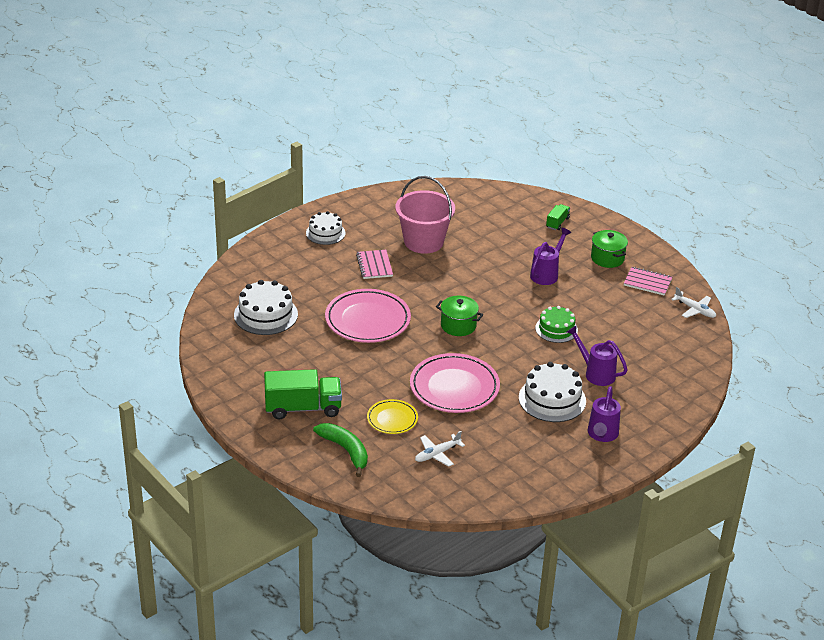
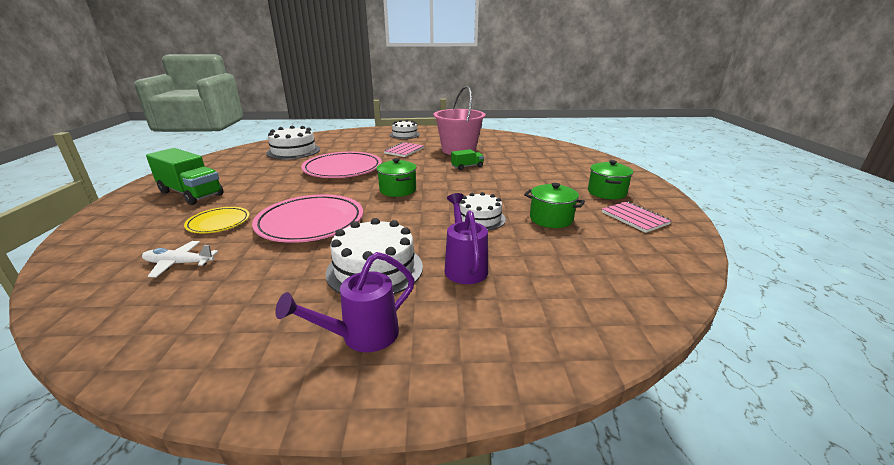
camera: 40 degrees right, 10 degrees down
(345, 450) = (138, 227): green banana -> none
(546, 274) = (529, 185): purple watering can -> none
(556, 329) = (480, 218): green cake -> white cake
(557, 223) = (583, 165): green truck -> green truck (467, 167)
(599, 308) = (551, 219): none -> green pot
(694, 310) = (679, 257): white plane -> none

